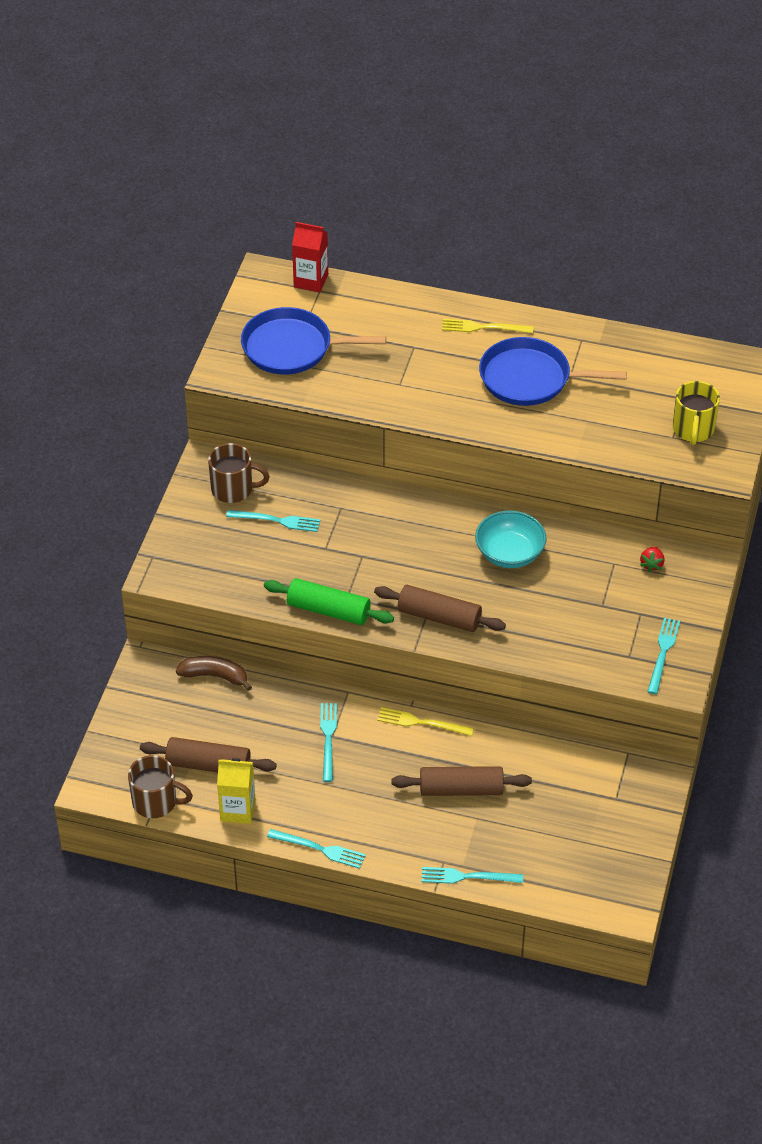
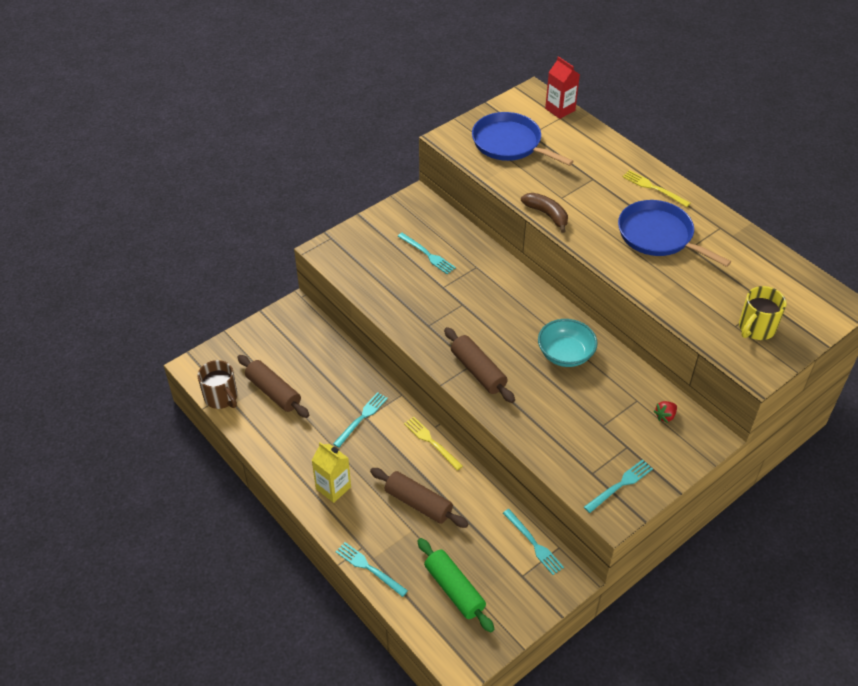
camera: 35 degrees right, 0 degrees up
(215, 676) = (328, 339): brown banana -> brown banana (547, 215)
(233, 489) = (418, 222): brown mug -> none
(238, 810) = (264, 431): yellow carton -> yellow carton (333, 488)
(319, 849) = (290, 488): turquoise fork -> turquoise fork (533, 543)
(328, 610) = (408, 327): green rolling pin -> green rolling pin (454, 589)

